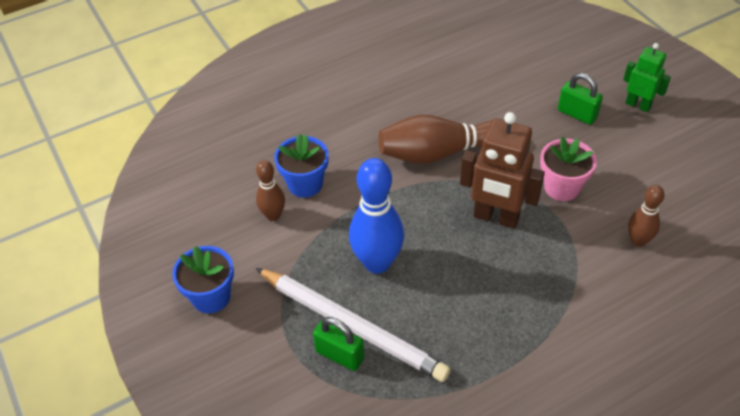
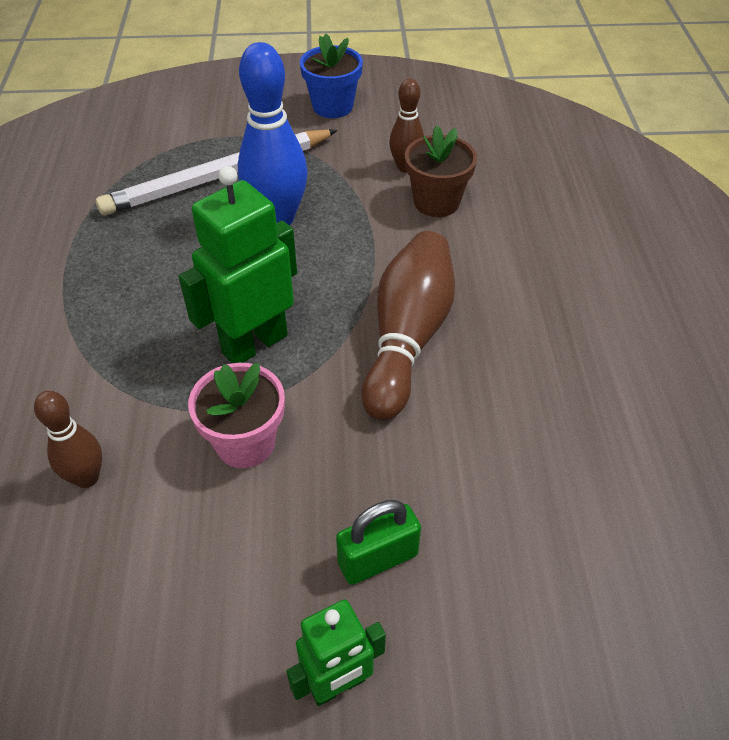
camera: 115 degrees right, 0 degrees up
(305, 184) = (436, 202): blue flower pot -> brown flower pot
(340, 355) = (196, 160): green padlock -> none
(496, 217) = (254, 344): brown robot -> green robot

